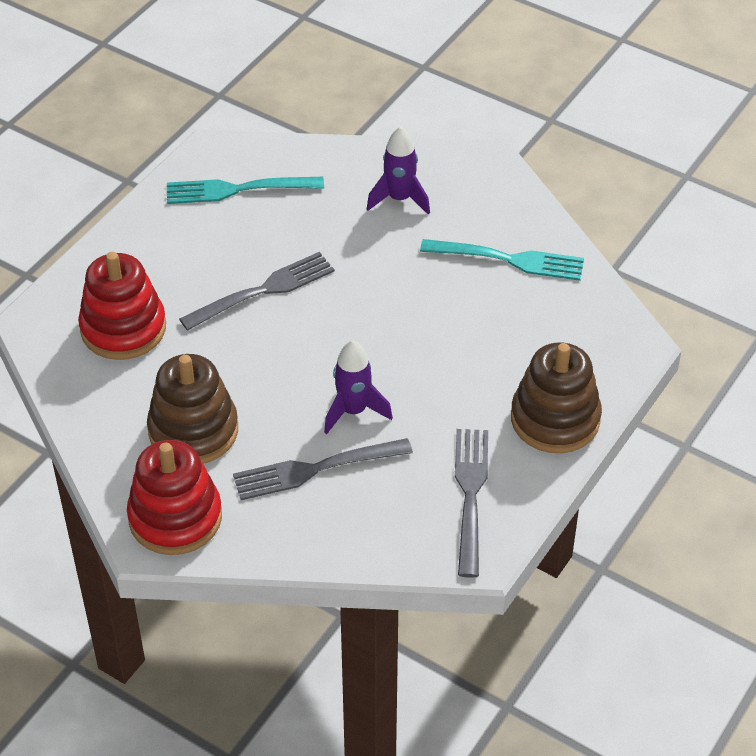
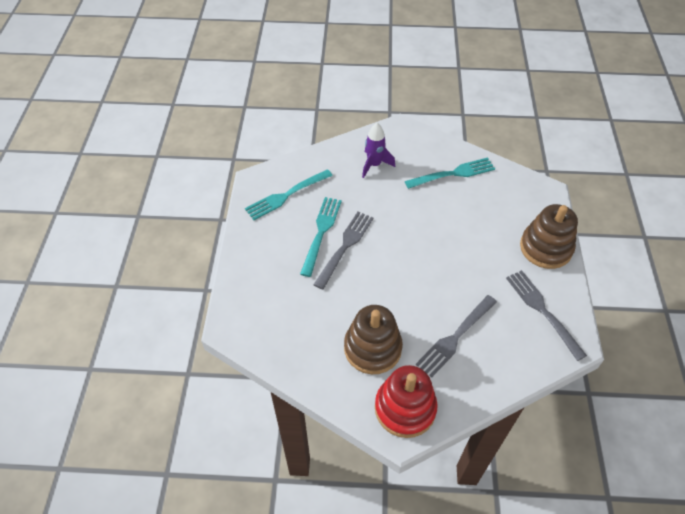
camera: 30 degrees left, 5 degrees up
(123, 328) = (285, 305): red stacking toy -> none
(245, 259) = (321, 233): none -> turquoise fork
(353, 411) = (447, 293): purple rocket -> none

